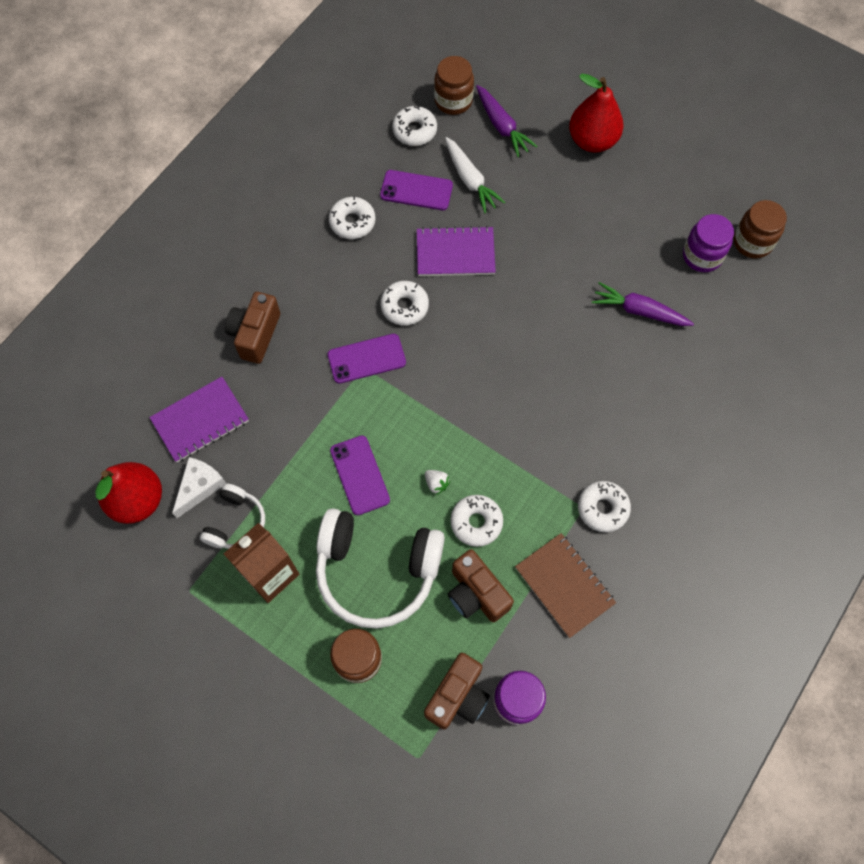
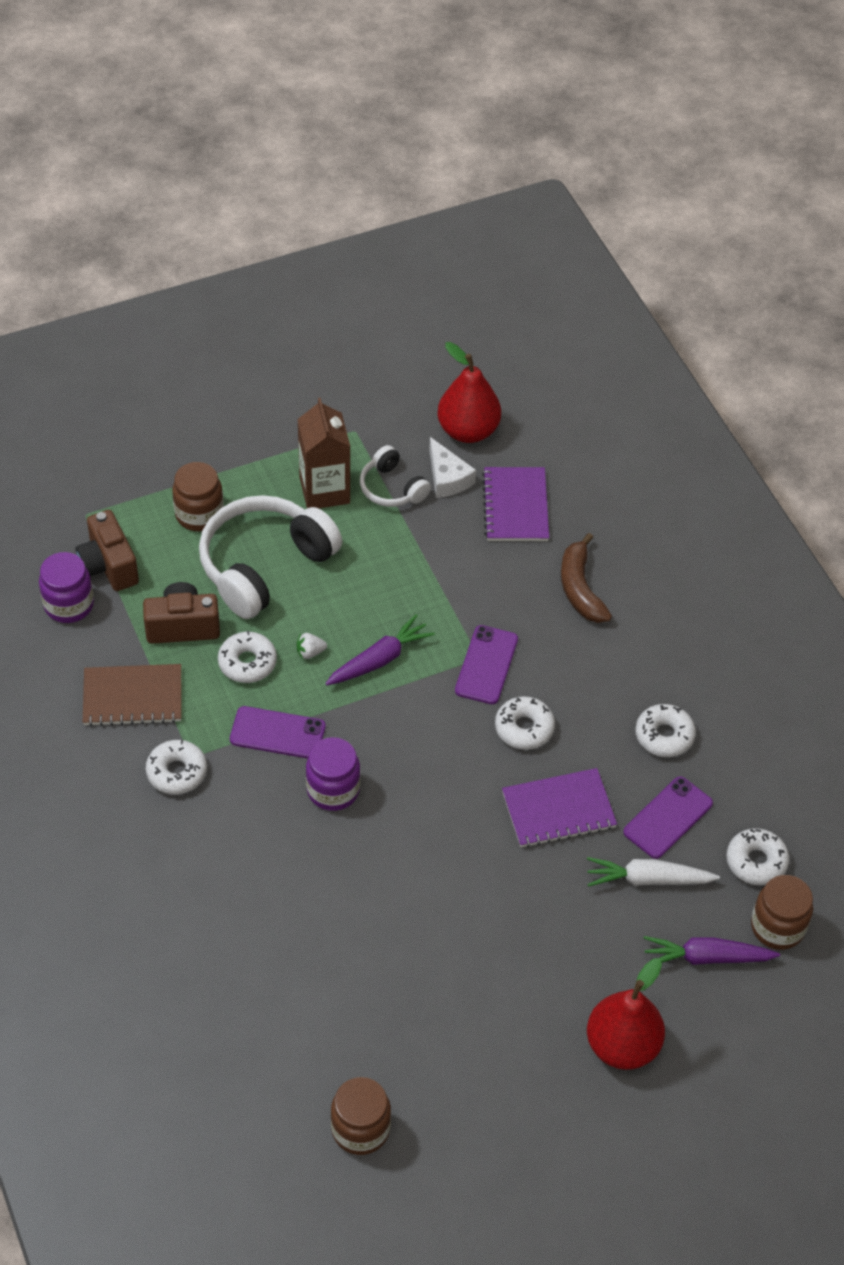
camera: 120 degrees right, 15 degrees down
(255, 334) = (580, 588): brown camera -> brown banana
(359, 475) = (366, 598): purple phone -> purple phone (277, 733)
(455, 253) = (558, 810): purple notebook -> purple notebook turned 45 degrees clockwise
(639, 311) = (360, 945): purple carrot -> purple carrot (379, 659)
(702, 256) = (382, 1059): purple jar -> purple jar (333, 790)

